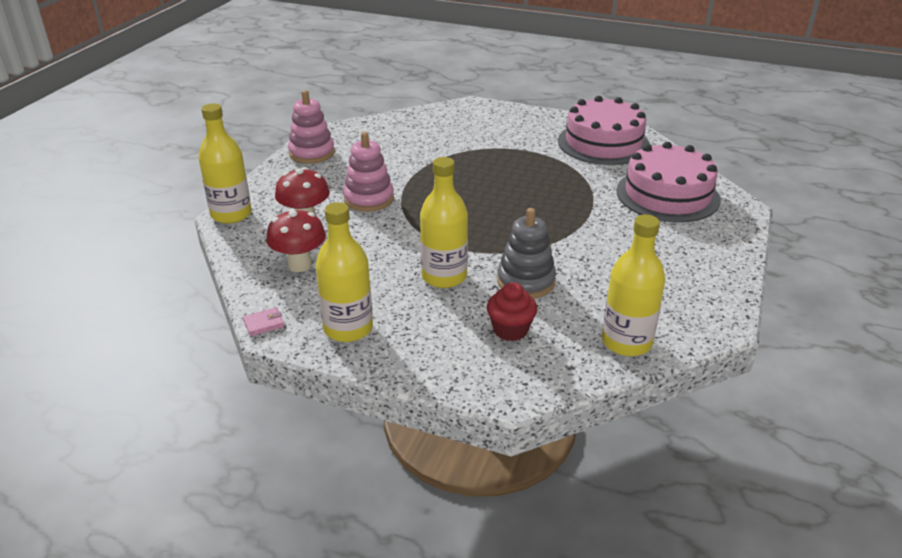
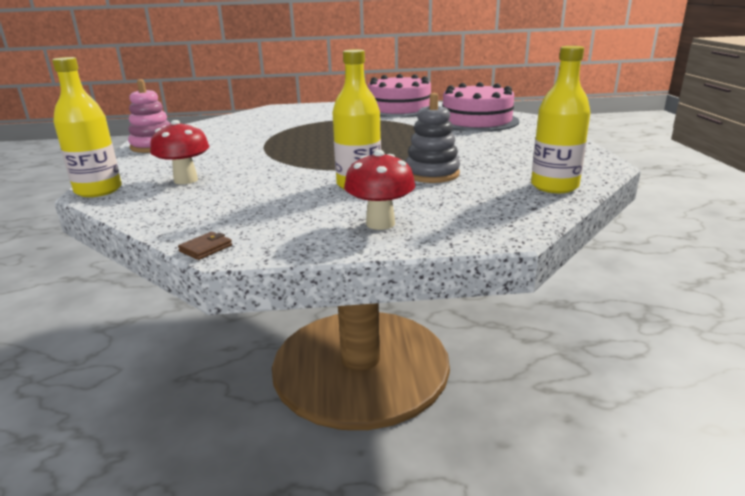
camera: 25 degrees left, 10 degrees down
(264, 324) = (206, 248): pink wallet -> brown wallet
(300, 265) = (207, 205): red mushroom -> red mushroom (380, 223)
(348, 328) = (303, 231): yellow bottle -> none
(369, 199) = (237, 159): pink stacking toy -> none
(510, 330) = (455, 200): red cupcake -> none

